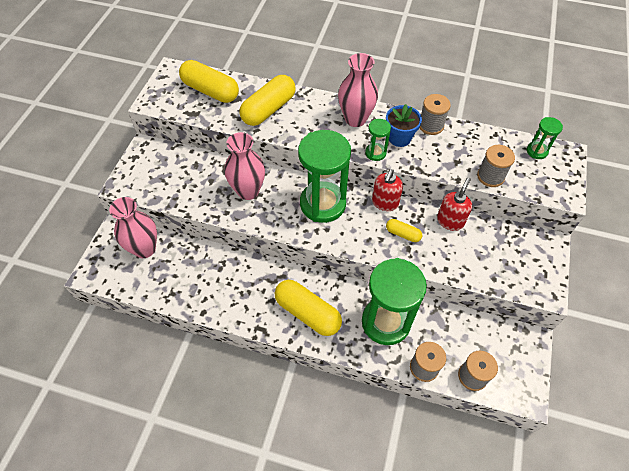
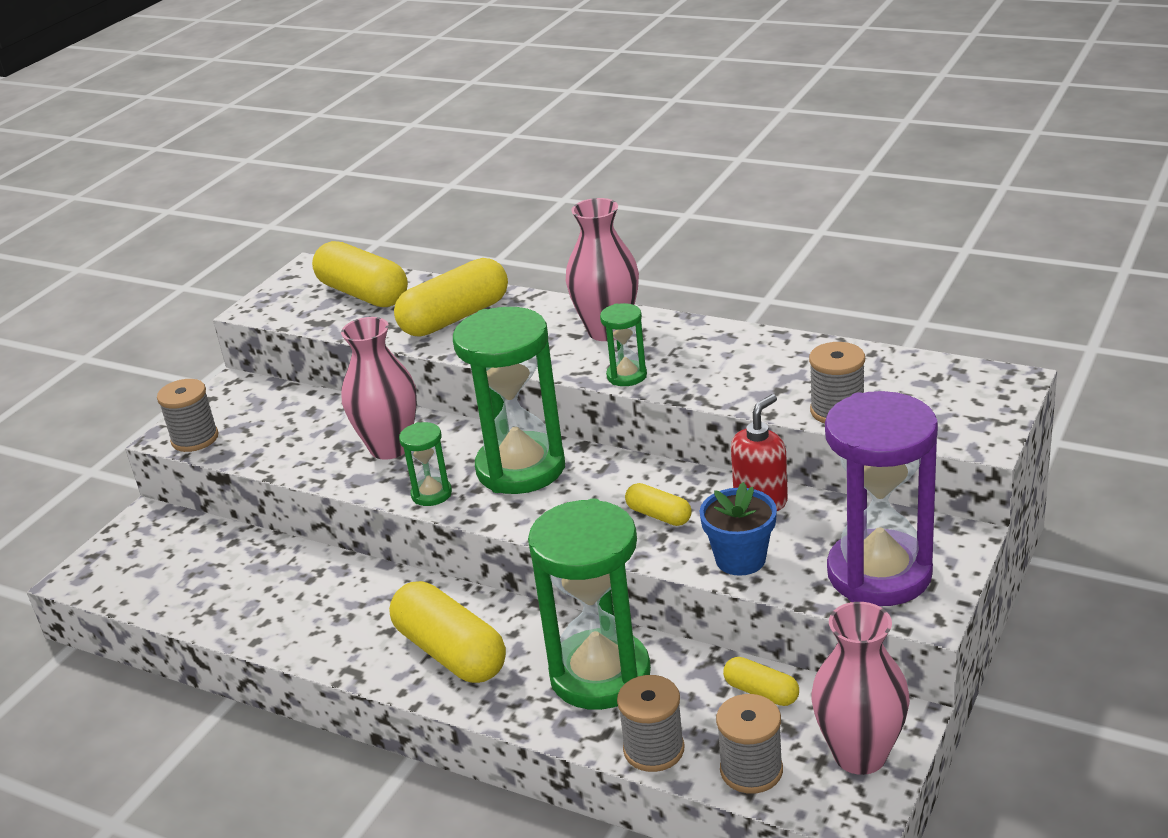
camera: 15 degrees right, 25 degrees down
(145, 249) = (186, 546): pink vase -> pink vase (860, 755)
(385, 203) = (640, 470): red soap dispenser -> none
(399, 138) = (680, 356): blue flower pot -> blue flower pot (740, 559)
(431, 125) = (748, 340): grey spool -> grey spool (195, 439)
(465, 327) = (761, 692): none -> yellow capsule
(519, 268) = (879, 574): none -> purple hourglass
(536, 151) = (946, 377): green hourglass -> green hourglass (431, 494)

